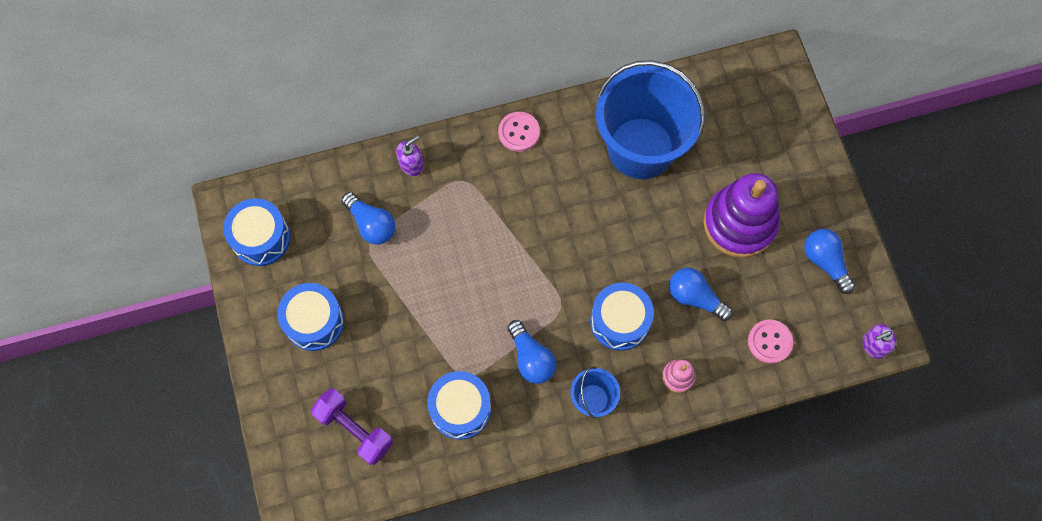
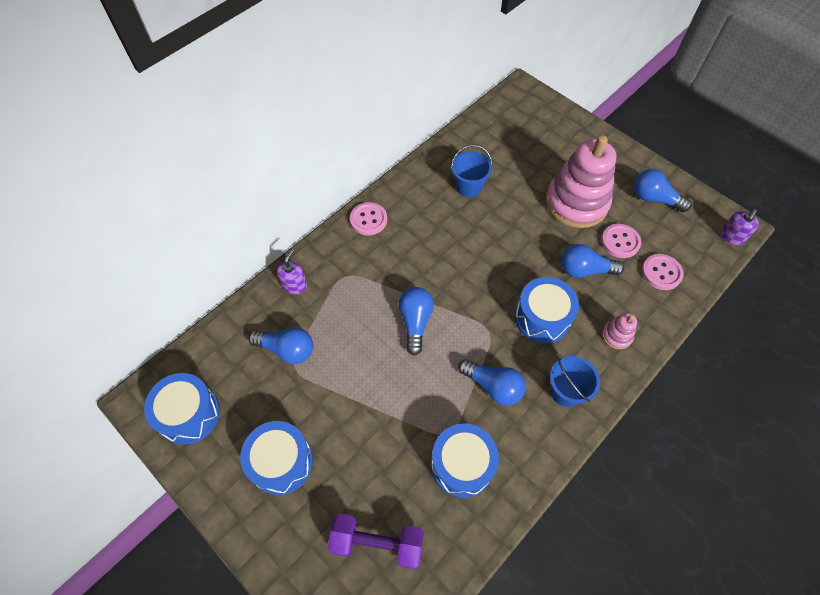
camera: 30 degrees left, 10 degrees down
(499, 261) = (415, 322): none -> blue light bulb
(641, 148) = (469, 187): blue bucket -> blue bucket, size x0.45
(739, 223) = (576, 203): purple stacking toy -> pink stacking toy
(753, 288) = (620, 242): none -> pink button

